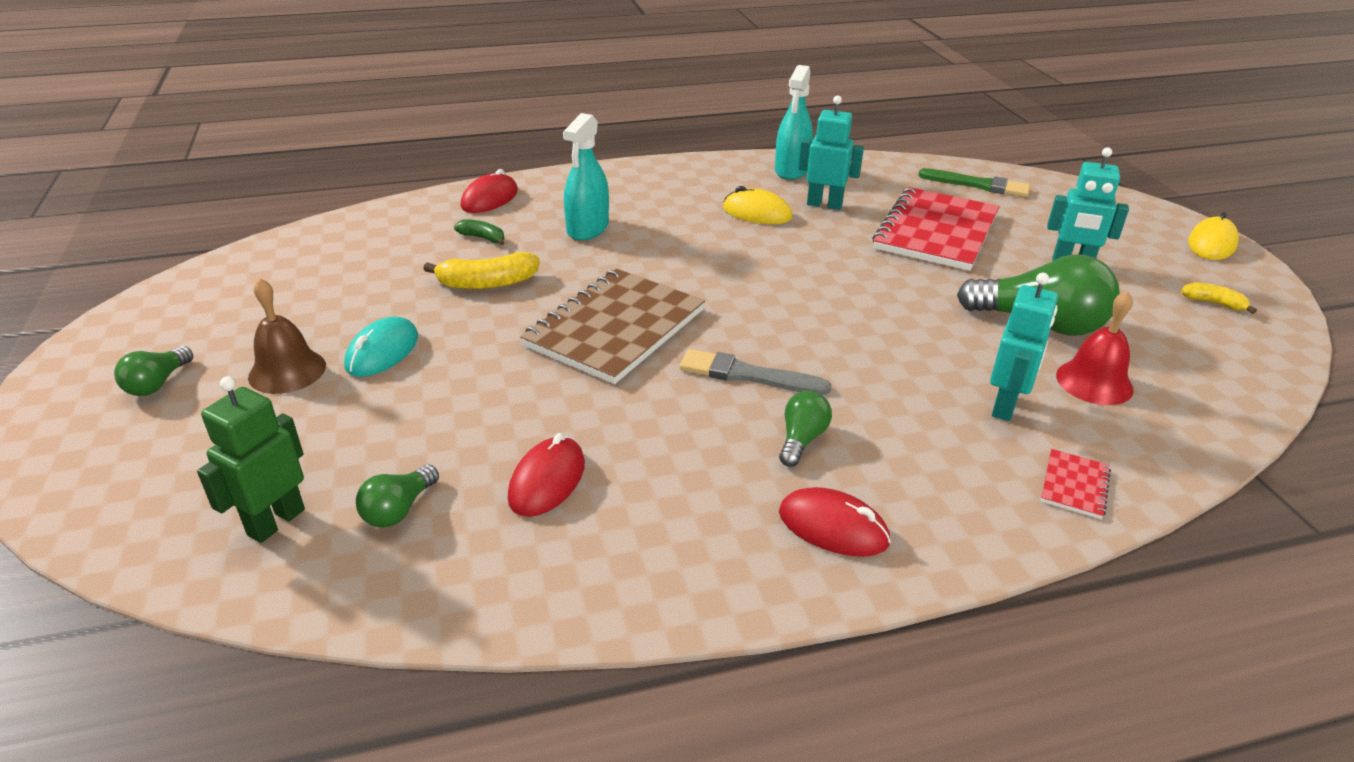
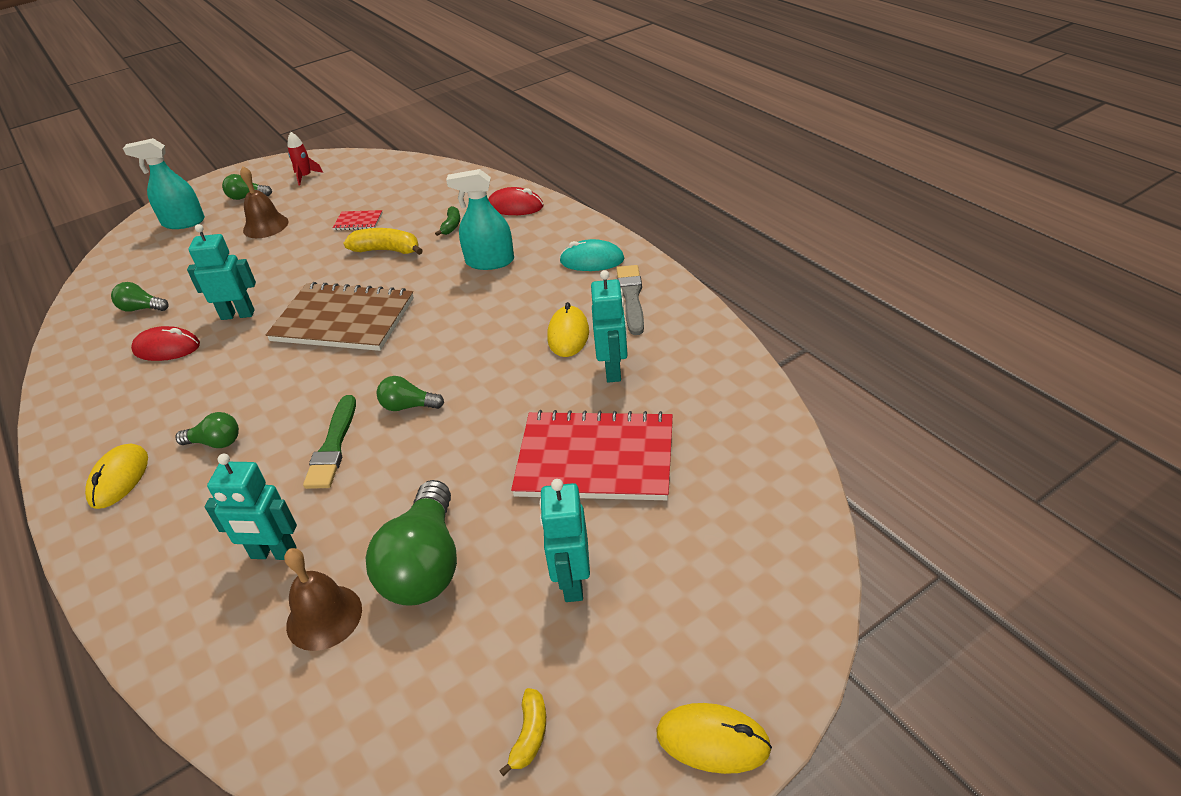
camera: 75 degrees right, 5 degrees up
(177, 324) = (305, 176): none -> red rocket
(276, 522) = (133, 277): green robot -> none
(382, 352) = (292, 246): turquoise mouse -> turquoise mouse (592, 260)
(487, 283) = (387, 250): yellow banana -> yellow banana turned 135 degrees clockwise
(520, 409) = (238, 314): none -> turquoise robot
(748, 375) = (294, 397): grey brush -> grey brush (631, 297)
(791, 170) = (682, 331): turquoise spray bottle -> turquoise spray bottle (183, 222)
(812, 306) = (408, 406): none -> green light bulb
(833, 527) = (119, 479): red mouse -> yellow mouse
(978, 185) = (746, 475): green brush -> green brush (333, 446)
(1074, 485) = (165, 611): red notebook -> red notebook (358, 222)
(1094, 382) = (324, 617): red bell -> brown bell

